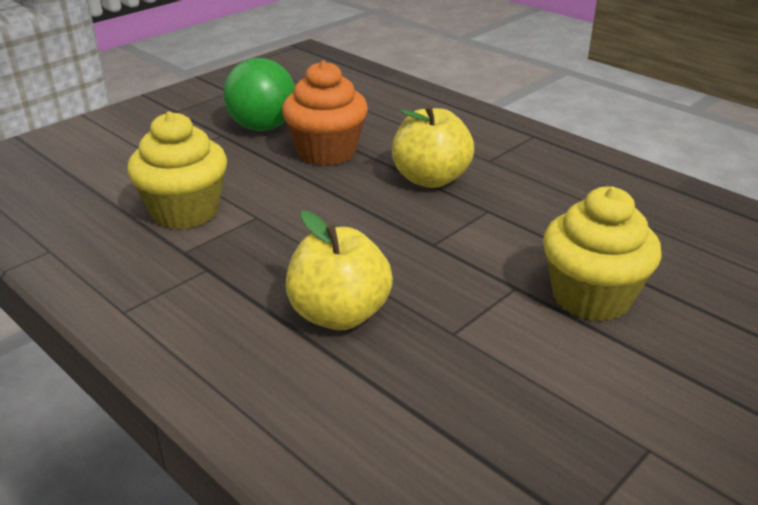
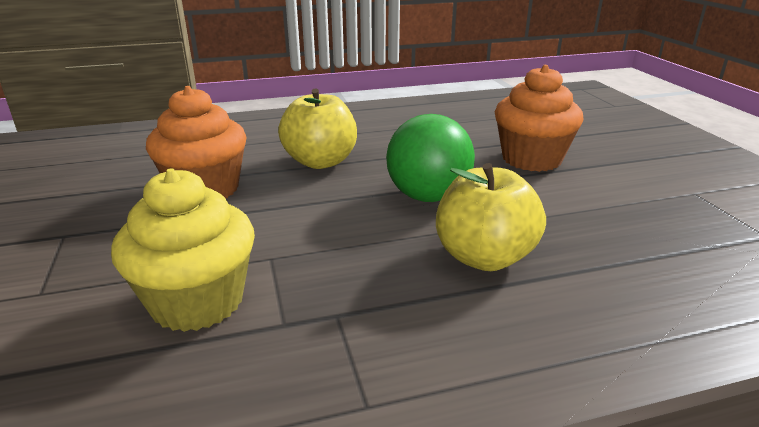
camera: 60 degrees left, 5 degrees down
(262, 127) = (96, 207): green ball -> green ball (428, 197)
(591, 297) = (531, 159): yellow cupcake -> orange cupcake

